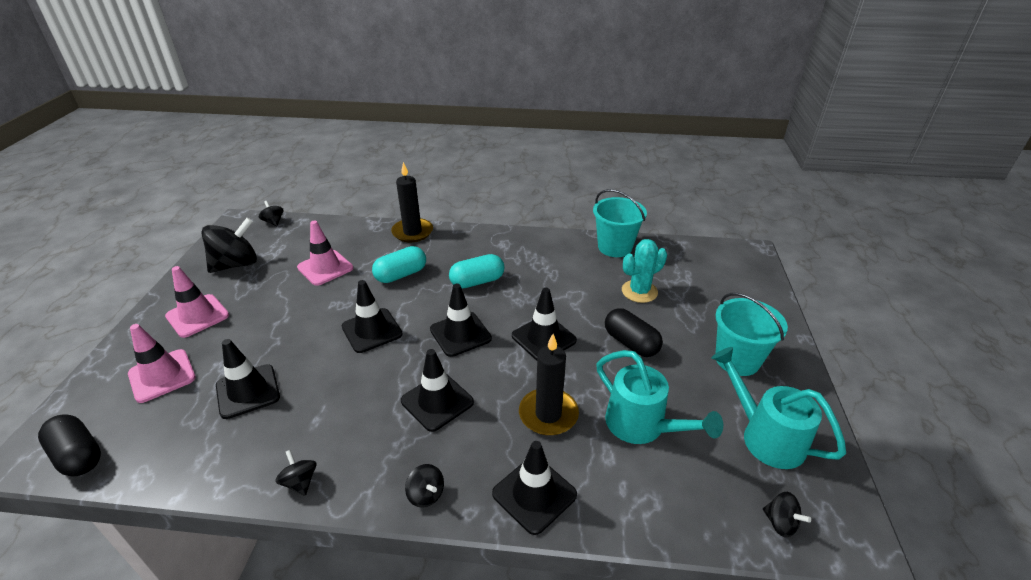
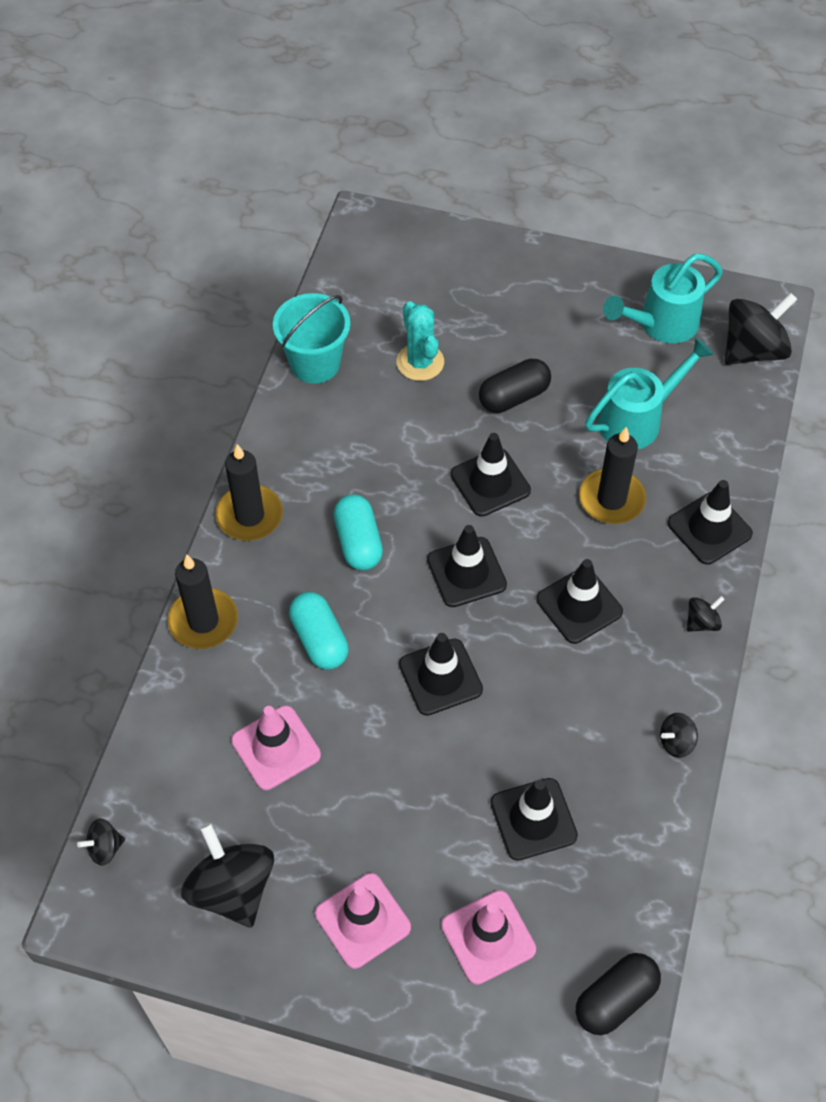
camera: 80 degrees left, 20 degrees up
(488, 238) = (249, 515): none -> black candle
(737, 360) = (556, 308): turquoise bucket -> none
(780, 523) = (753, 350): black spinning top -> black spinning top, size x2.09

